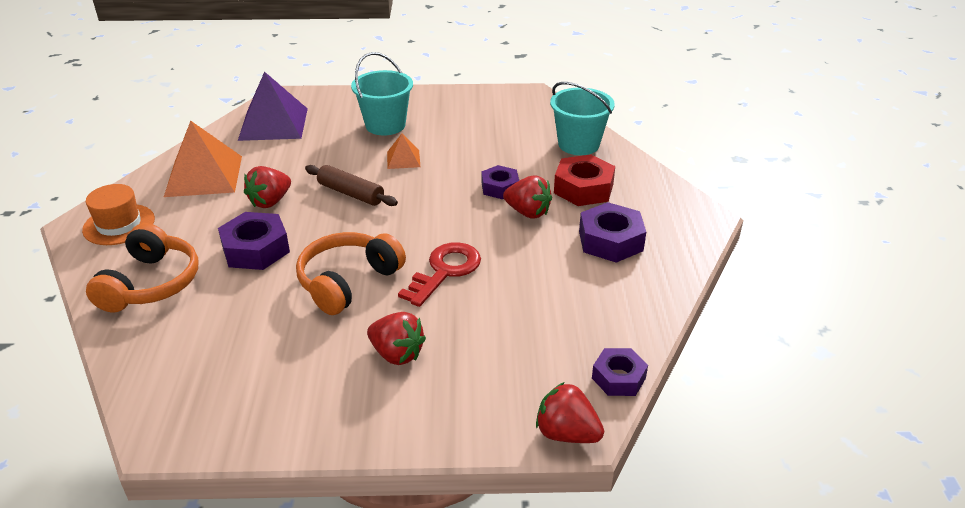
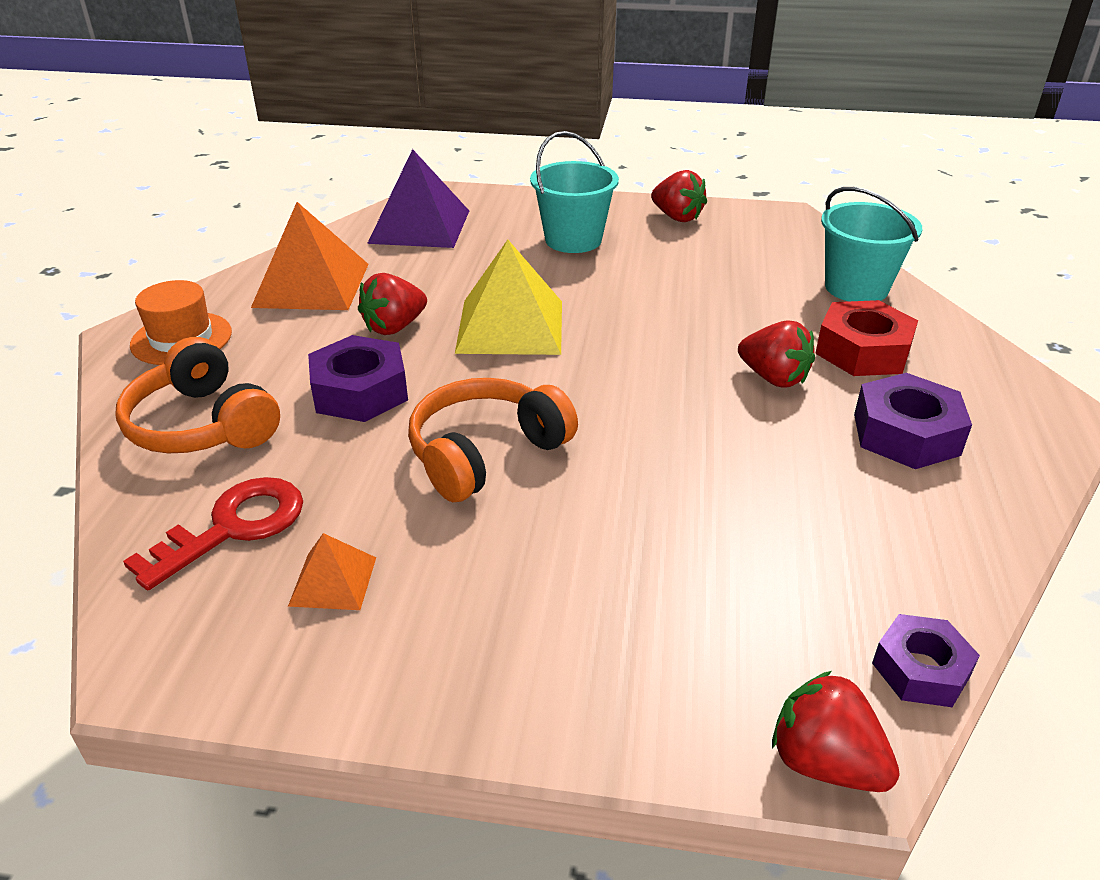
camera: 10 degrees right, 0 degrees up
(151, 283) = (202, 425): orange headphones -> orange headphones turned 120 degrees clockwise
(351, 193) = (510, 326): brown rolling pin -> yellow pyramid
(397, 354) = (545, 577): red strawberry -> red strawberry (677, 217)
(403, 159) = (593, 286): orange pyramid -> orange pyramid (333, 581)
(445, 271) = (637, 453): red key -> red key (233, 527)
(500, 187) = (732, 338): purple nut -> none

